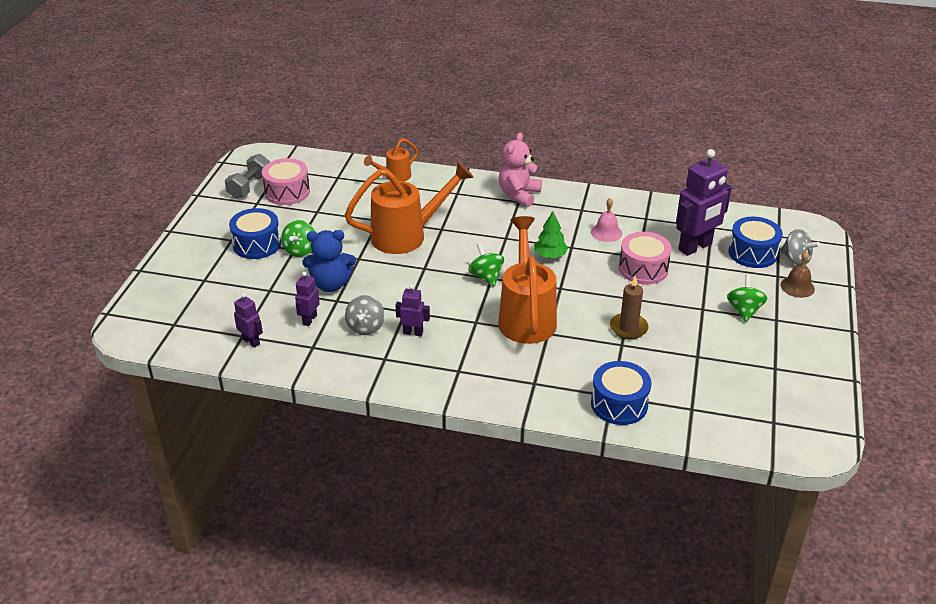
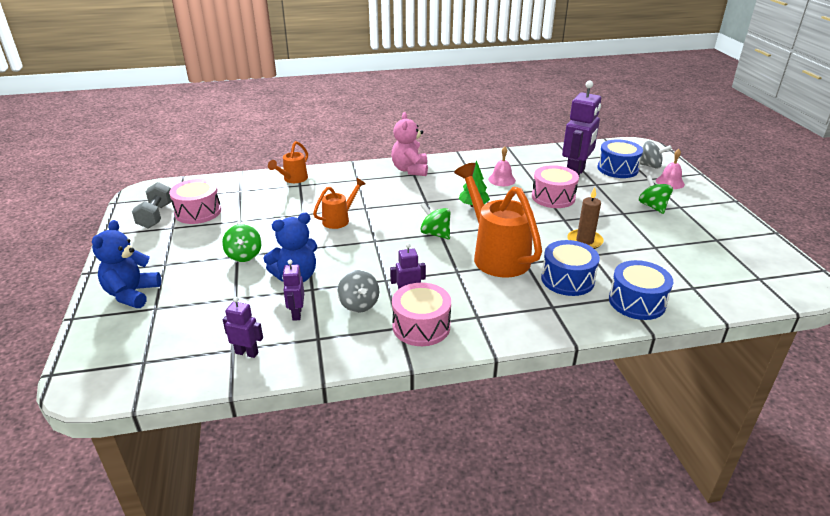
camera: 25 degrees left, 5 degrees down
(193, 261) = (132, 294): none -> blue teddy bear
(257, 244) = (195, 261): blue drum -> blue drum (567, 279)
(403, 364) = (421, 326): none -> pink drum
(408, 235) = (340, 219): orange watering can -> orange watering can, size x0.52
(797, 287) = (670, 182): brown bell -> pink bell

